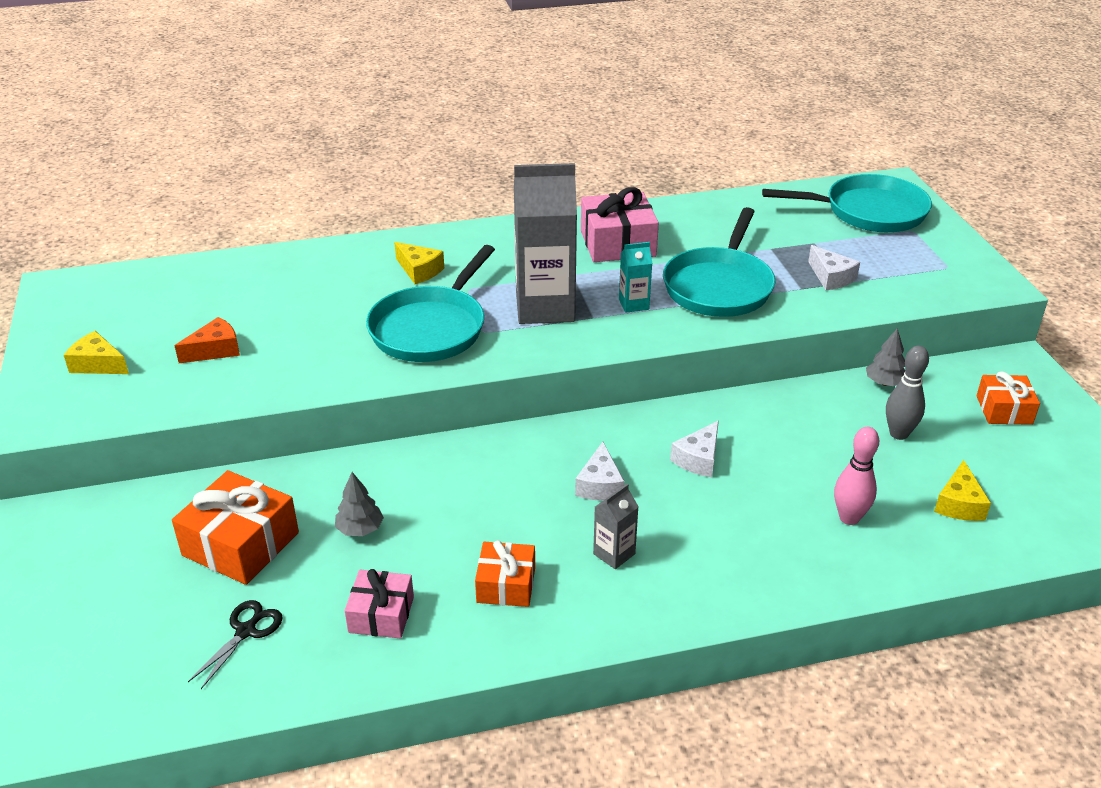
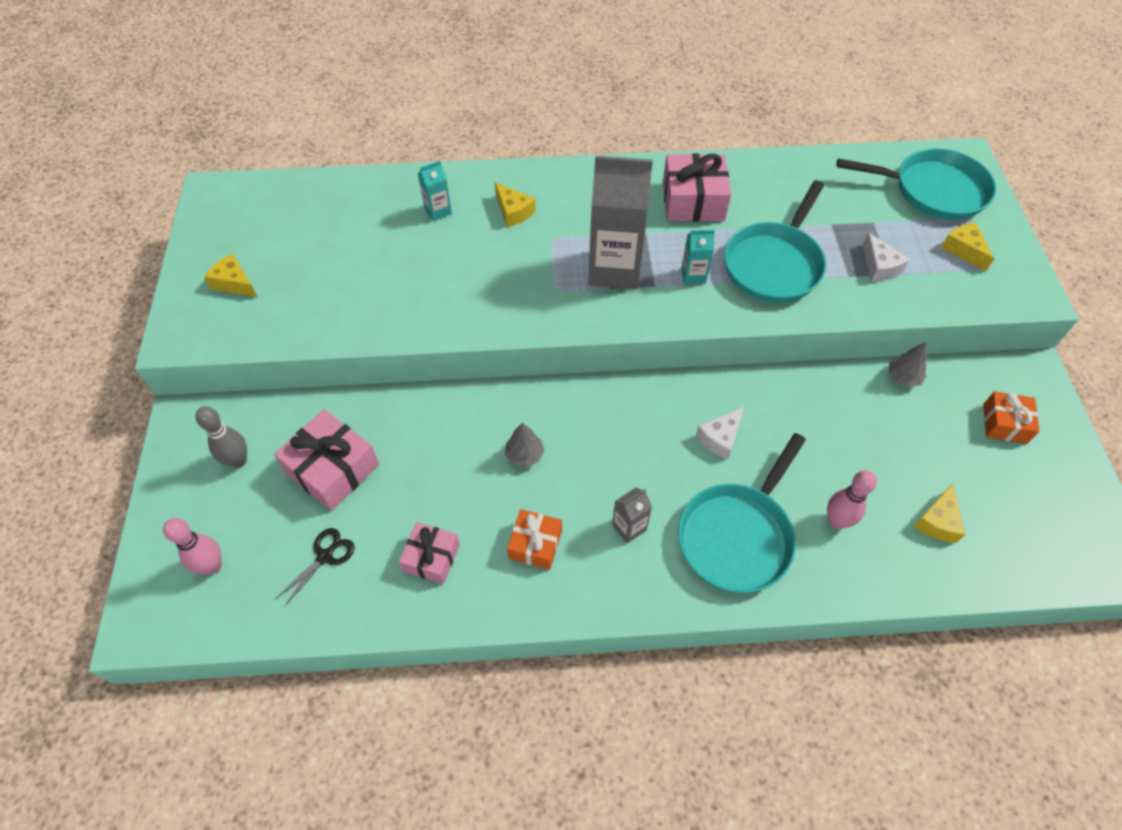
camera: 10 degrees right, 20 degrees up
(100, 660) = (212, 566): none -> pink bowling pin
(215, 350) = (330, 280): orange cheese -> none
(240, 544) = (332, 469): orange gift -> pink gift
(332, 278) = (438, 211): none -> turquoise carton
(360, 529) = (428, 469): grey tree -> grey tree (524, 455)
(431, 328) = (513, 279): turquoise pan -> turquoise pan (738, 535)
(600, 485) = (631, 453): white cheese -> none
(898, 434) = (902, 436): grey bowling pin -> grey bowling pin (238, 461)
(914, 256) = (963, 250): none -> yellow cheese

